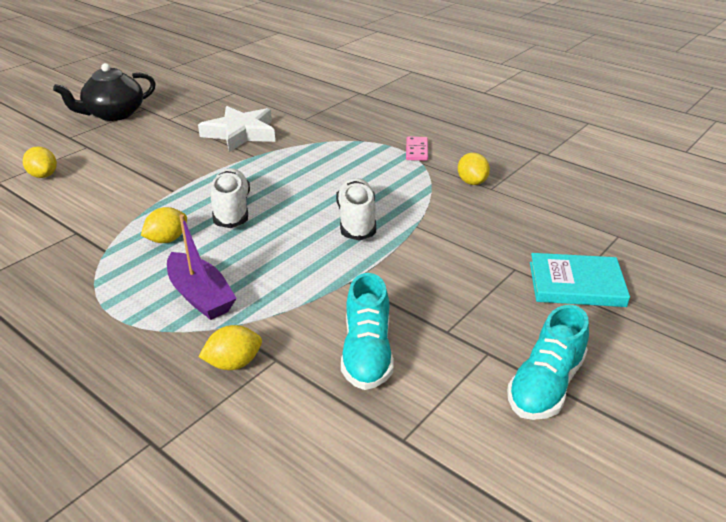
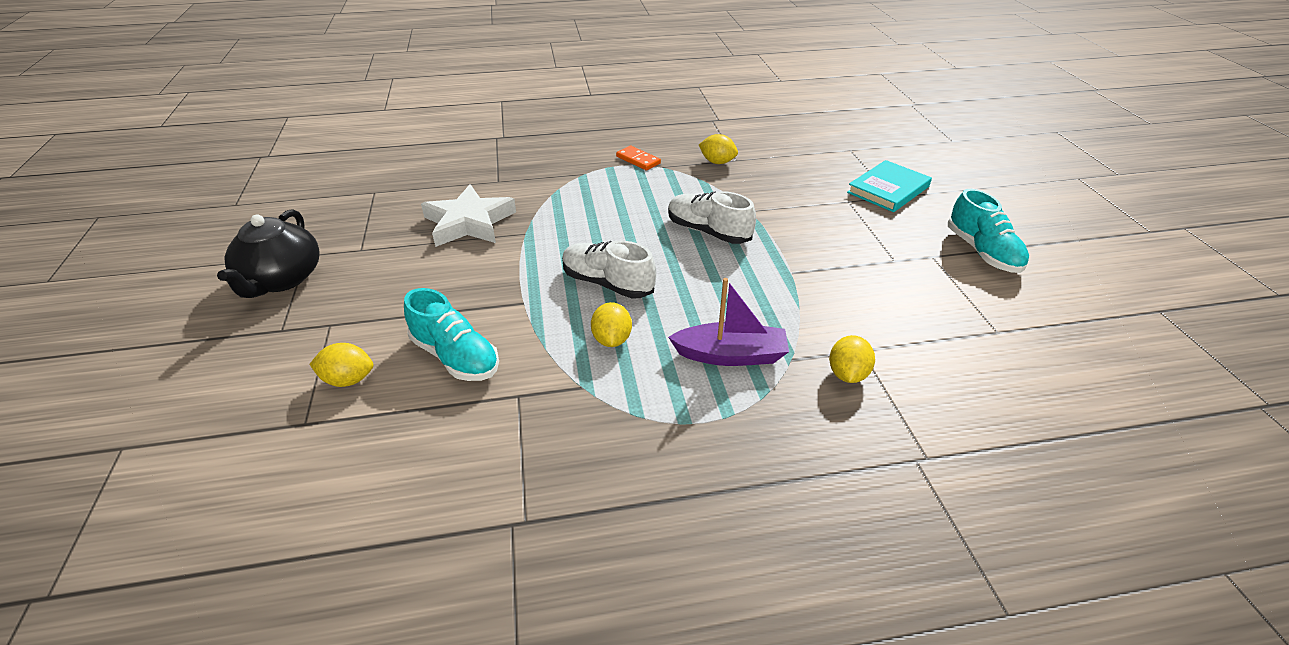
camera: 50 degrees left, 5 degrees up
(367, 353) = (890, 304): turquoise shoe -> turquoise shoe (455, 357)
(417, 150) = (638, 160): pink domino -> orange domino

